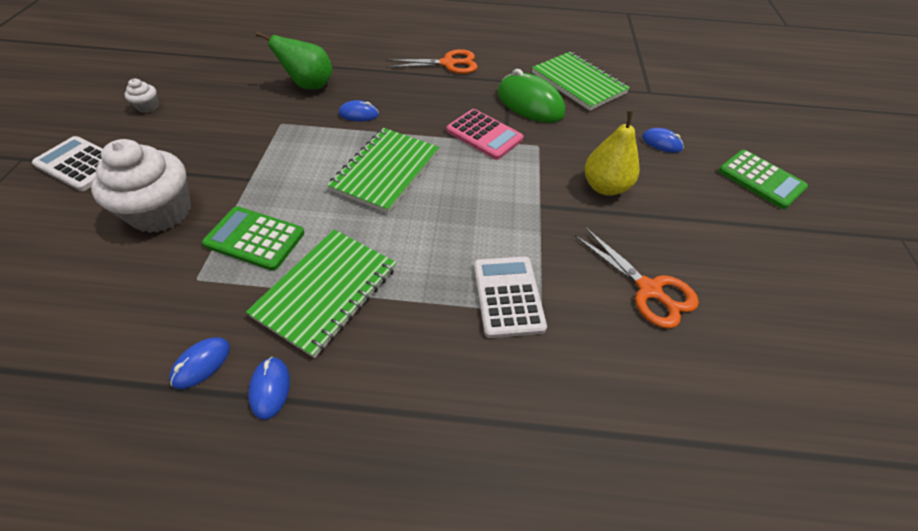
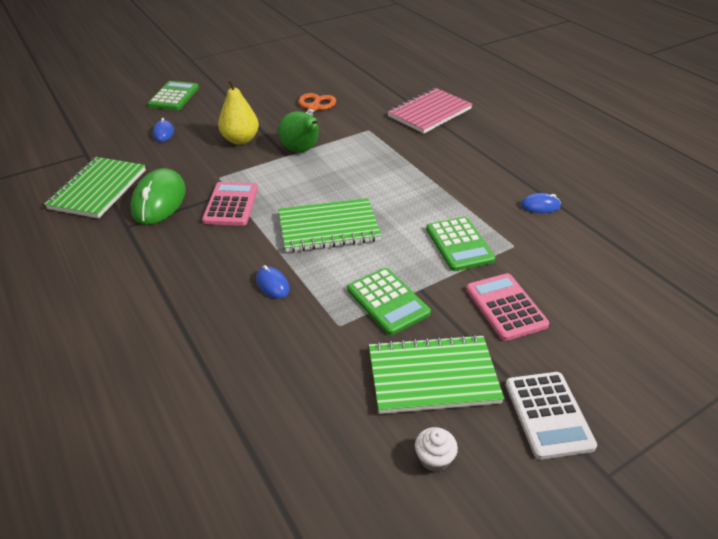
camera: 125 degrees left, 10 degrees down
(161, 212) = (505, 307): white cupcake -> pink calculator
(265, 155) = (388, 301): none -> green calculator
(270, 388) = (515, 179): blue mouse -> none
(309, 85) = (258, 352): green pear -> green pear (302, 150)
(326, 292) = (450, 194): green notebook -> green notebook (432, 376)
(449, 64) = (121, 277): orange scissors -> none
(508, 296) = (371, 141): white calculator -> none
(534, 433) = (429, 113): none -> pink notebook

